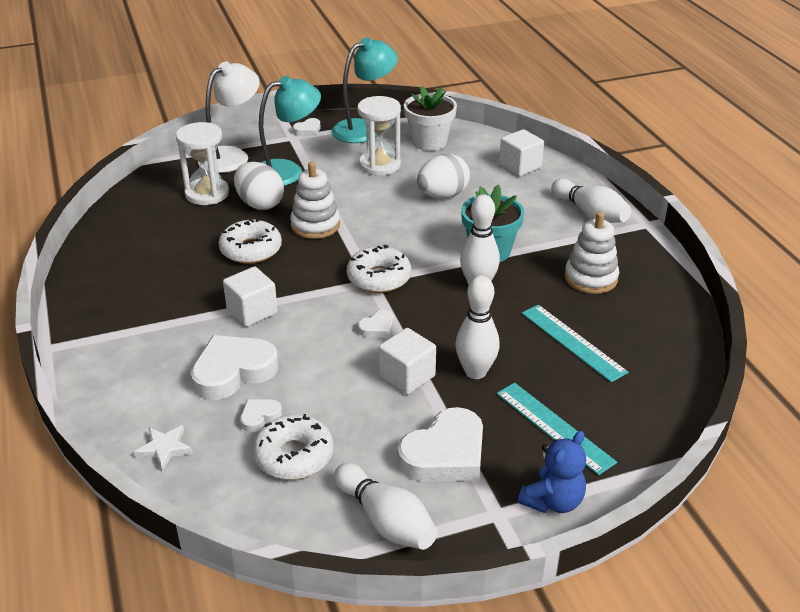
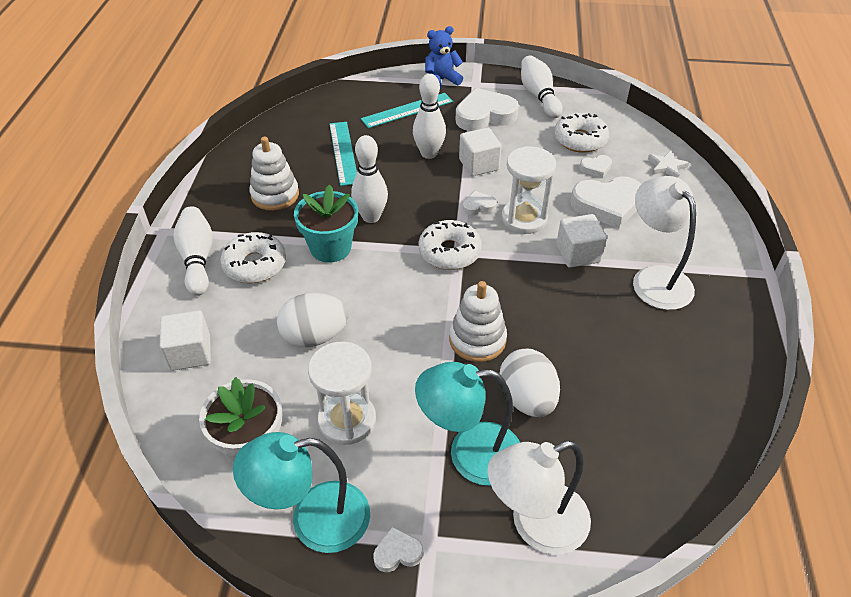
camera: 155 degrees left, 10 degrees up
(168, 310) = (655, 278): none -> white lamp
(207, 194) = (589, 445): white hourglass -> white hourglass (524, 218)
(251, 250) = (558, 327): white donut -> white donut (255, 265)
(554, 427) = (407, 110): turquoise ruler -> turquoise ruler turned 75 degrees clockwise

